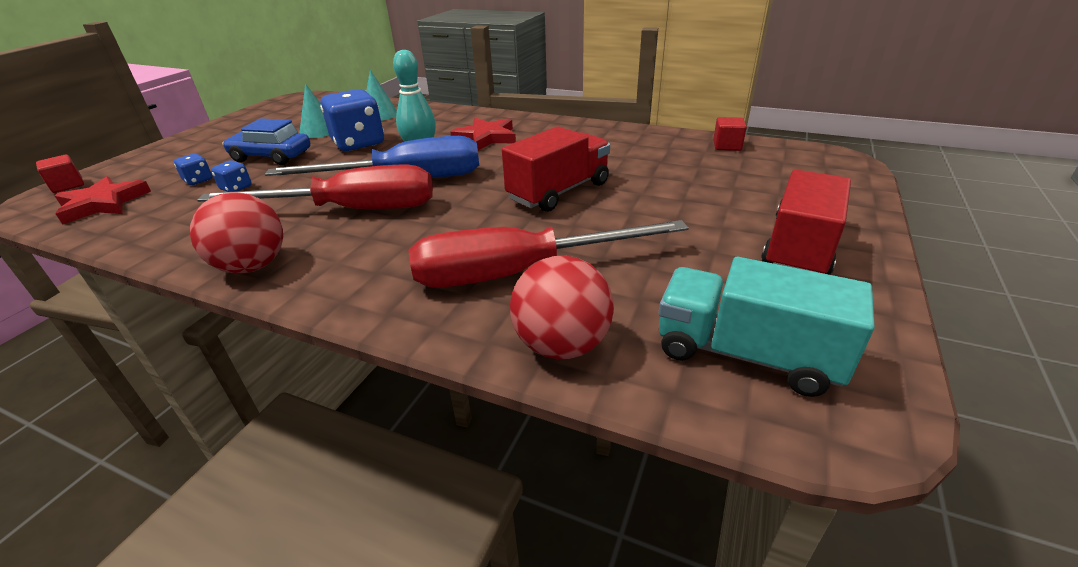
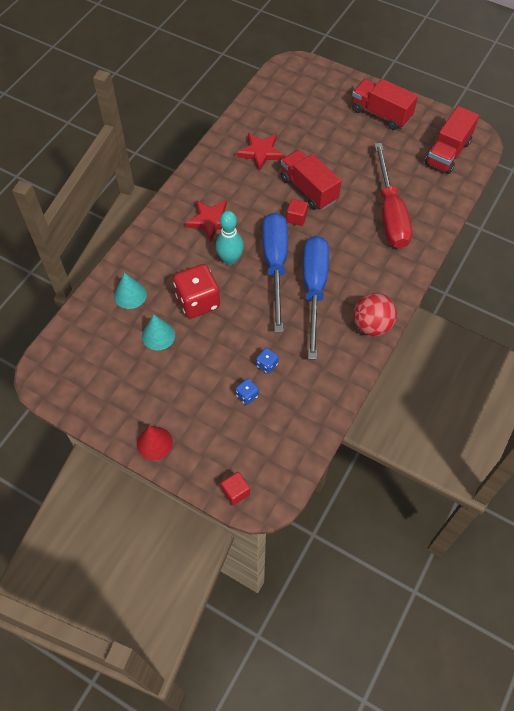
camera: 85 degrees left, 25 degrees up
(103, 204) = (276, 446): red star -> red star (260, 153)
(180, 142) = (154, 443): none -> red cone
(271, 156) = (210, 357): blue car -> none
(352, 210) = (314, 289): red screwdriver -> blue screwdriver
(358, 143) = (198, 301): blue dice -> red dice
(562, 345) = (440, 203): red ball -> none
(727, 146) = (261, 102): red cube -> red cube (296, 218)
(746, 354) = (447, 153): turquoise truck -> red truck

